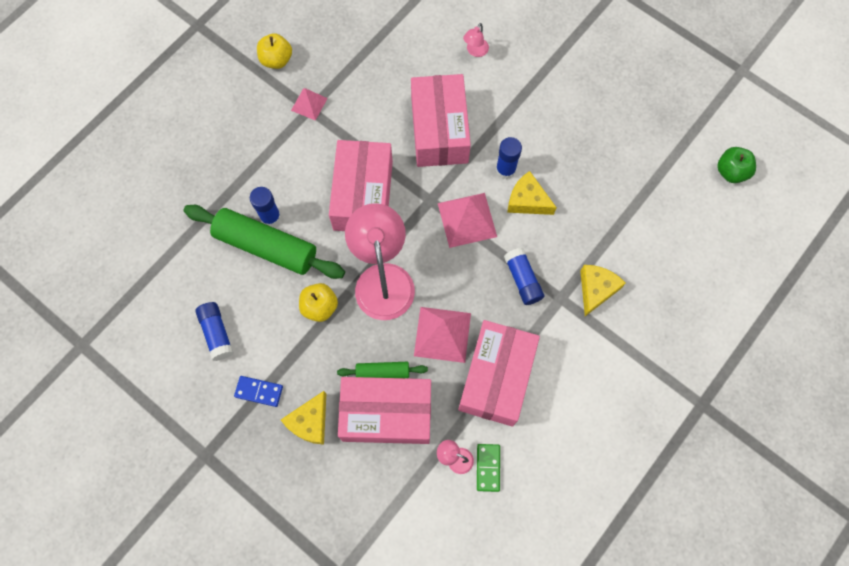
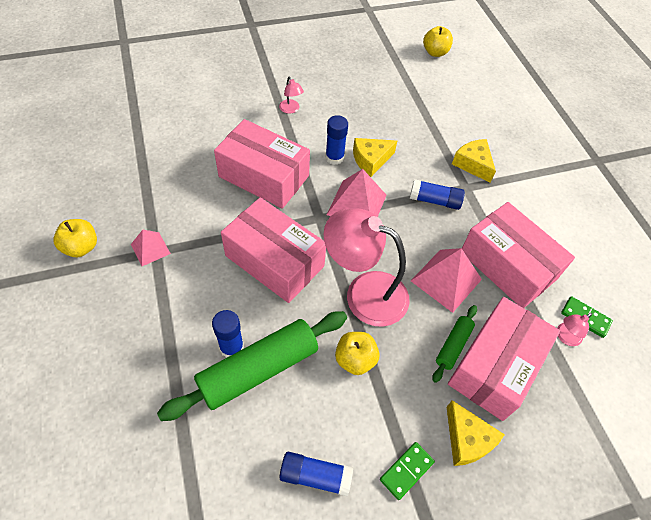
camera: 60 degrees left, 15 degrees down
(259, 391) = (406, 471): blue domino -> green domino
(475, 51) = (219, 117): pink lamp -> pink lamp (291, 109)
(731, 172) = (435, 52): green apple -> yellow apple

